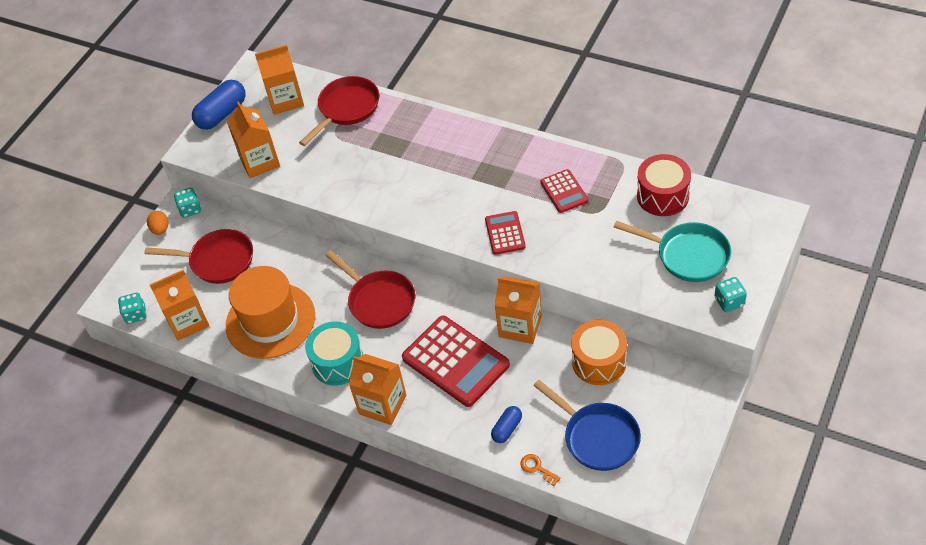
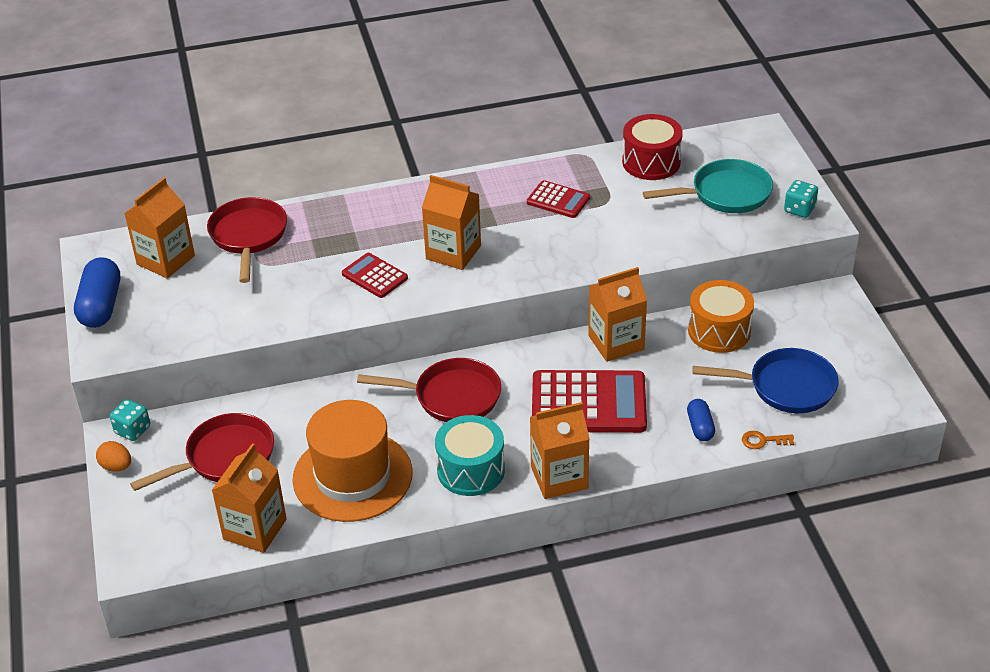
camera: 45 degrees left, 10 degrees down
(136, 314) = (181, 558): turquoise dice -> none
(259, 162) = (202, 325): orange carton -> orange carton (453, 252)
(505, 233) = (542, 258): red calculator -> red calculator (375, 276)

